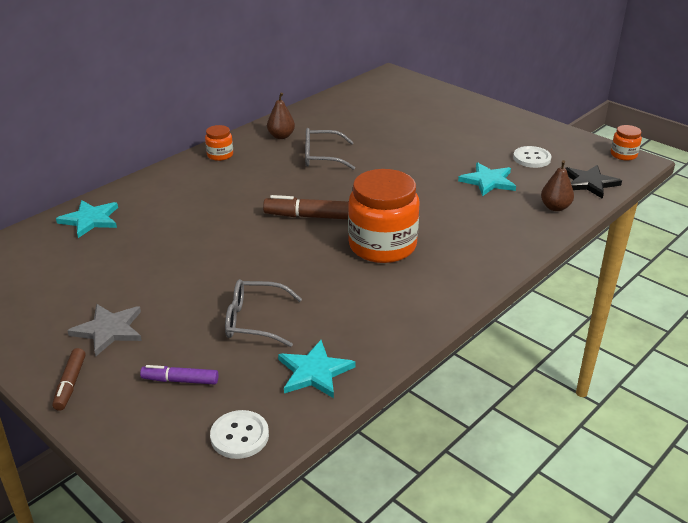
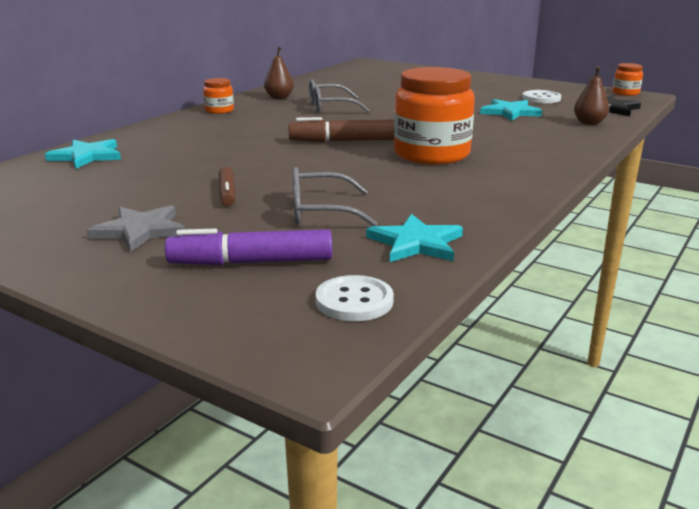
camera: 10 degrees left, 10 degrees down
(70, 384) = (104, 276): brown marker -> brown marker (227, 193)
(180, 380) = (251, 262): purple marker -> purple marker, size x1.63

